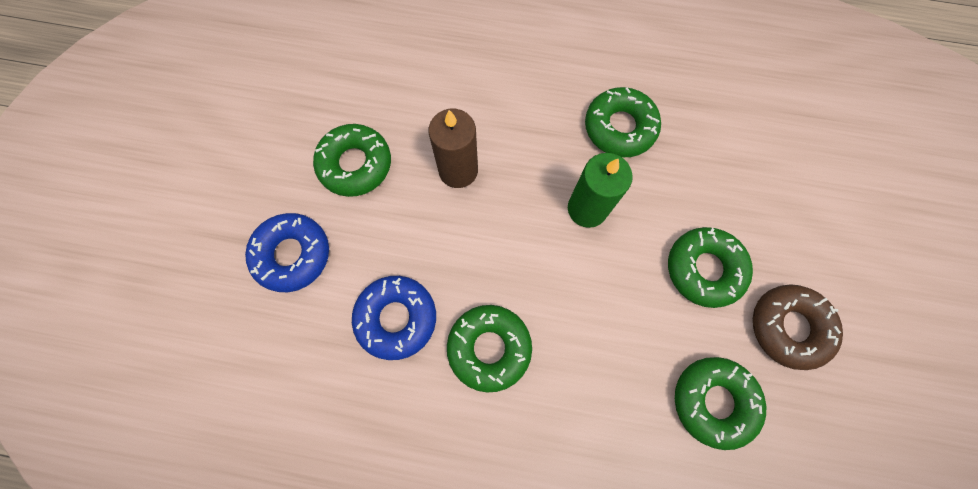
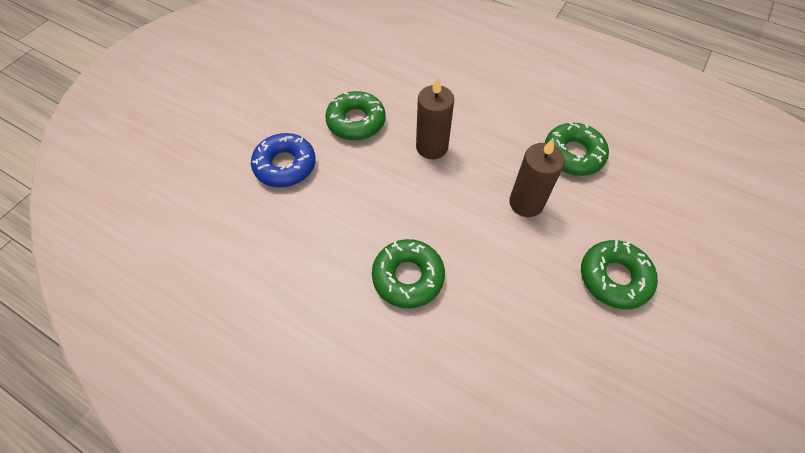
camera: 20 degrees right, 15 degrees down
(396, 318) = (343, 232): blue donut -> none
(587, 209) = (526, 203): green candle -> brown candle
(713, 401) = (590, 386): green donut -> none
(788, 327) = (681, 349): brown donut -> none

